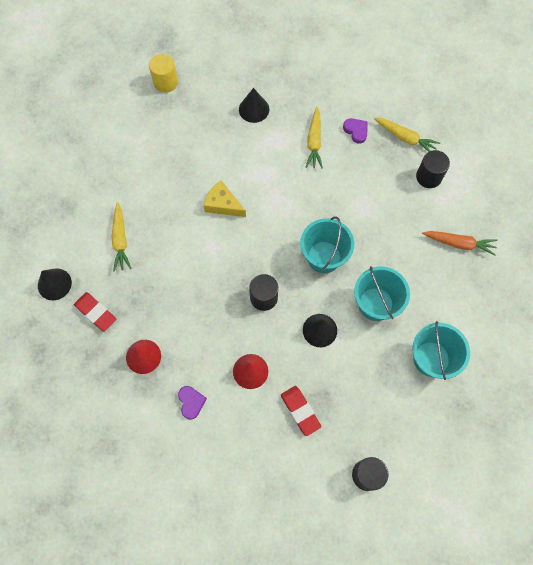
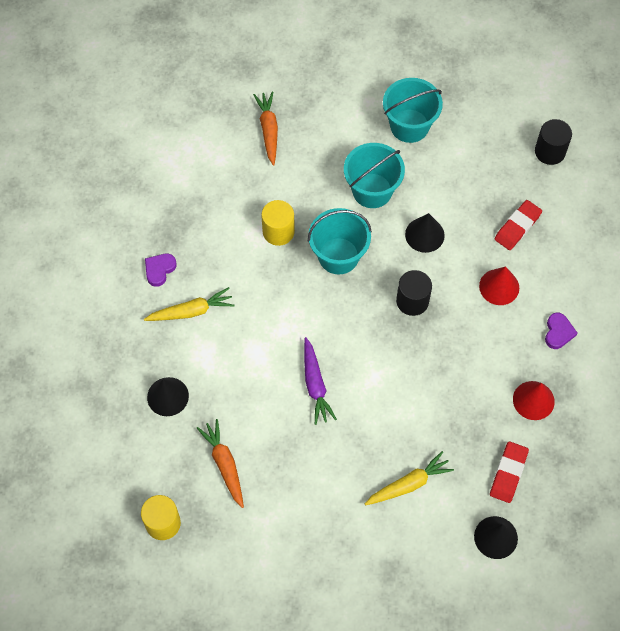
camera: 110 degrees left, 5 degrees down
(189, 129) = (224, 464): none -> orange carrot
(191, 402) = (558, 332): purple heart -> purple heart turned 135 degrees clockwise
(223, 204) = (315, 385): yellow cheese -> purple carrot
(361, 220) = (278, 232): none -> yellow cylinder
(405, 138) = (151, 215): yellow carrot -> none
(428, 177) = (195, 178): black cylinder -> none

